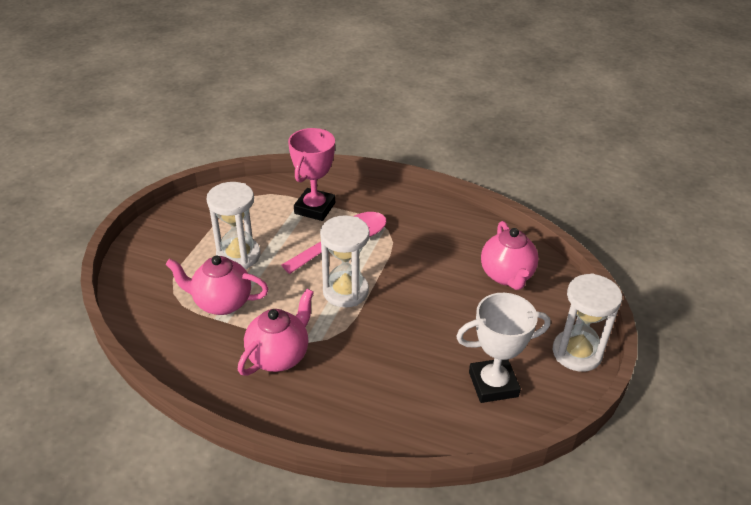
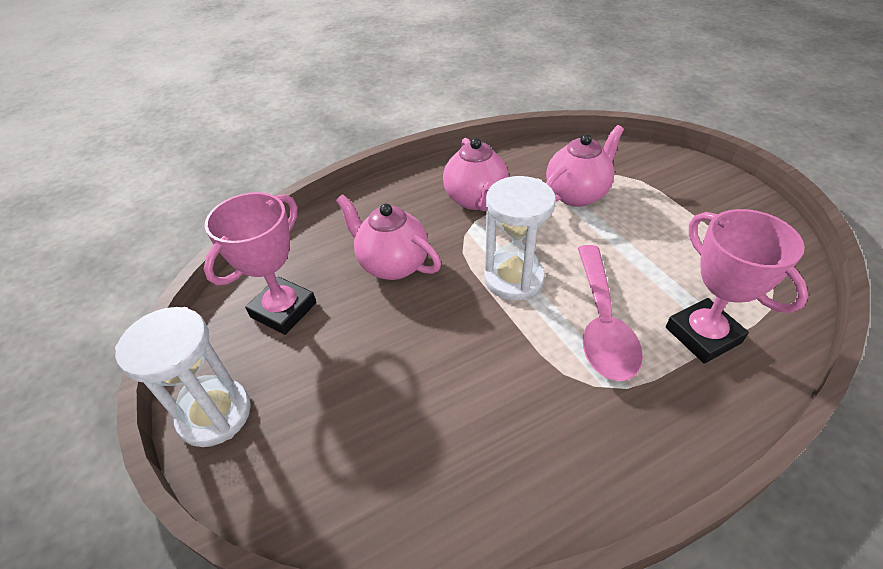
camera: 135 degrees right, 5 degrees up
(238, 256) = (644, 230): white hourglass -> none
(493, 384) = (283, 310): white trophy -> pink trophy
(507, 276) = (384, 454): pink teapot -> pink teapot (392, 265)

